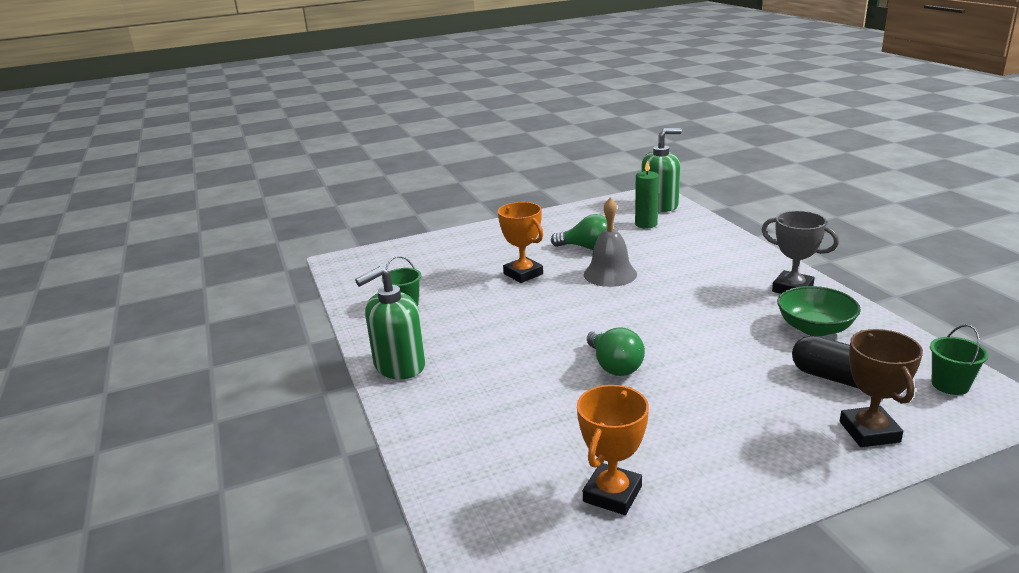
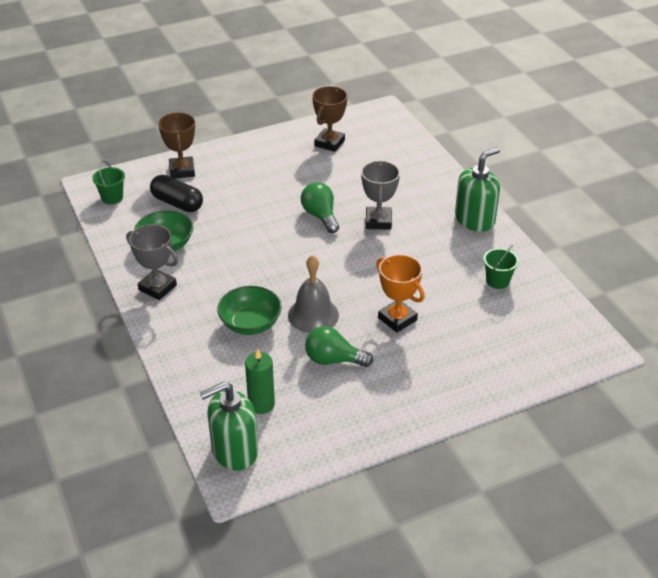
camera: 175 degrees right, 15 degrees up
(532, 361) = (378, 221): none -> grey trophy
(612, 494) = (329, 143): orange trophy -> brown trophy
(673, 266) = (250, 323): none -> green bowl

